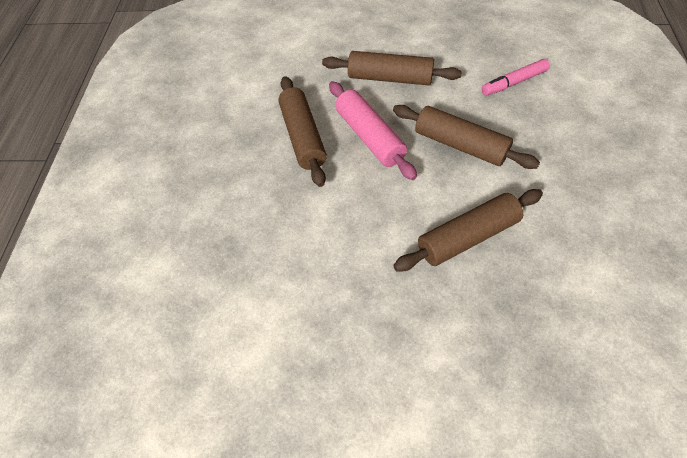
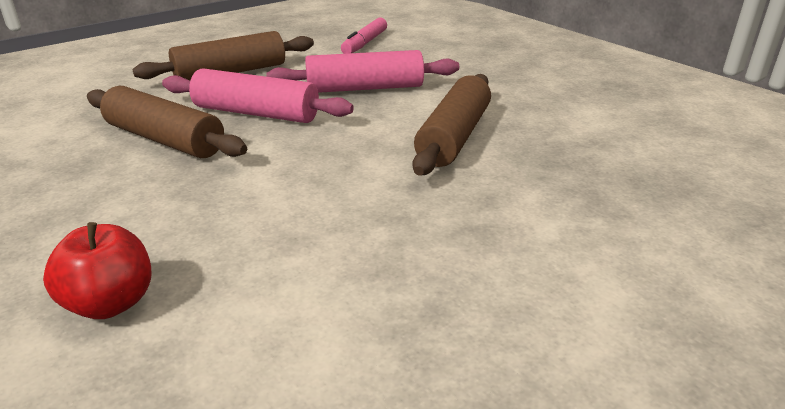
camera: 45 degrees left, 25 degrees down
(200, 259) = (111, 303): none -> red apple
(460, 145) = (365, 88): brown rolling pin -> pink rolling pin

